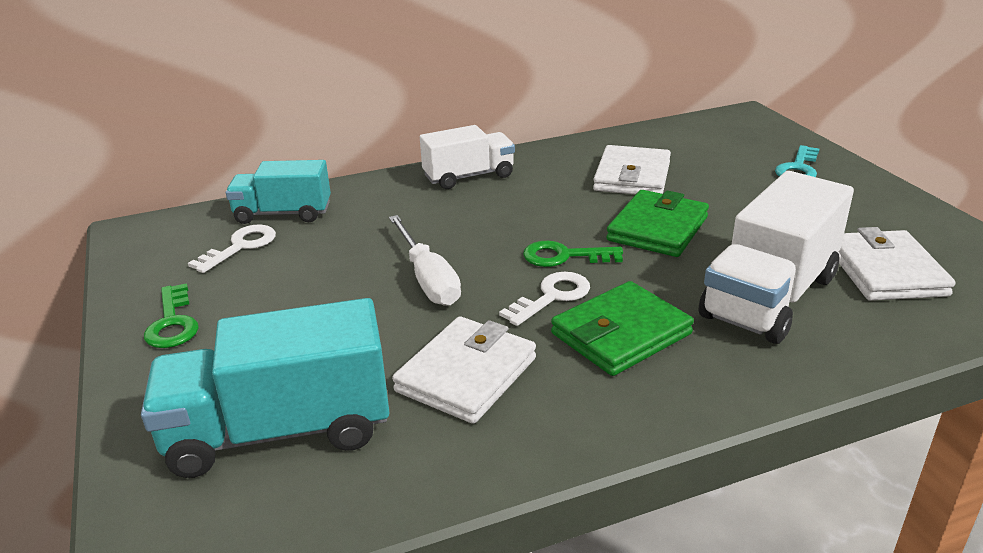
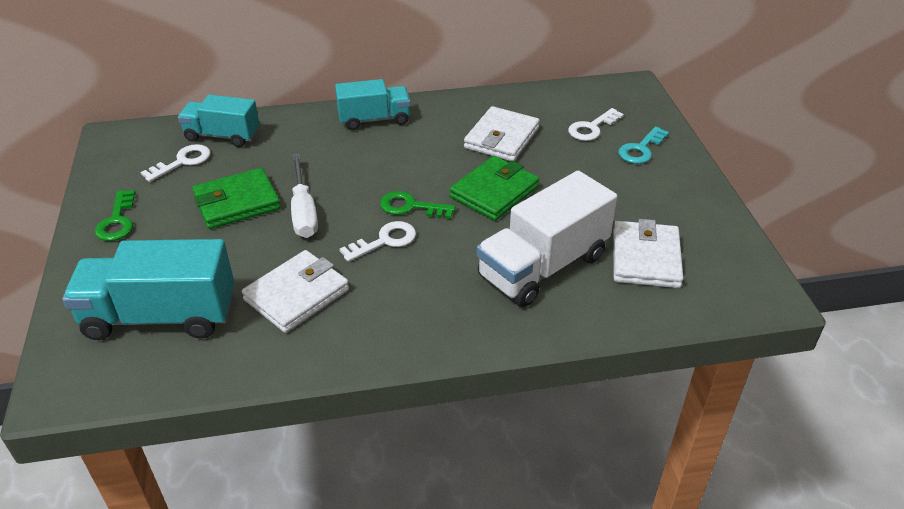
camera: 10 degrees right, 10 degrees up
(468, 176) = (374, 119): white truck -> turquoise truck
(621, 334) = (418, 280): green wallet -> green wallet (237, 202)
(729, 155) = (592, 128): none -> white key

